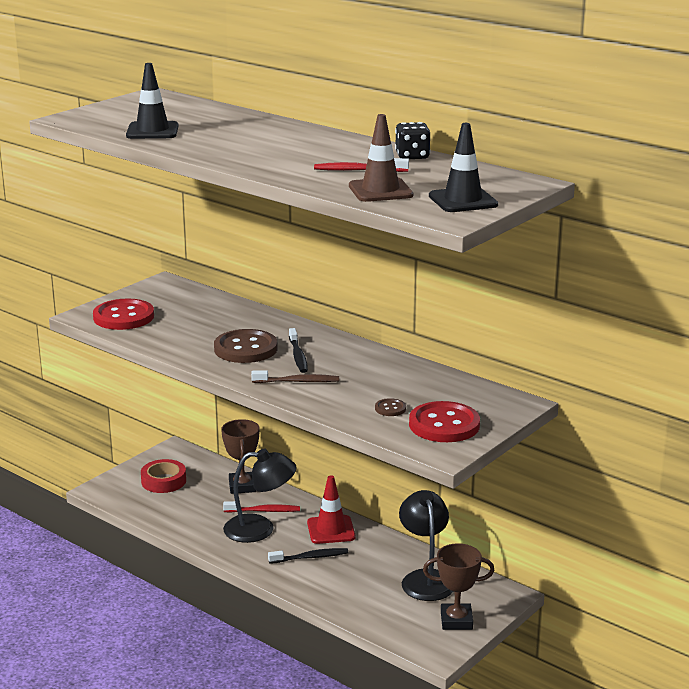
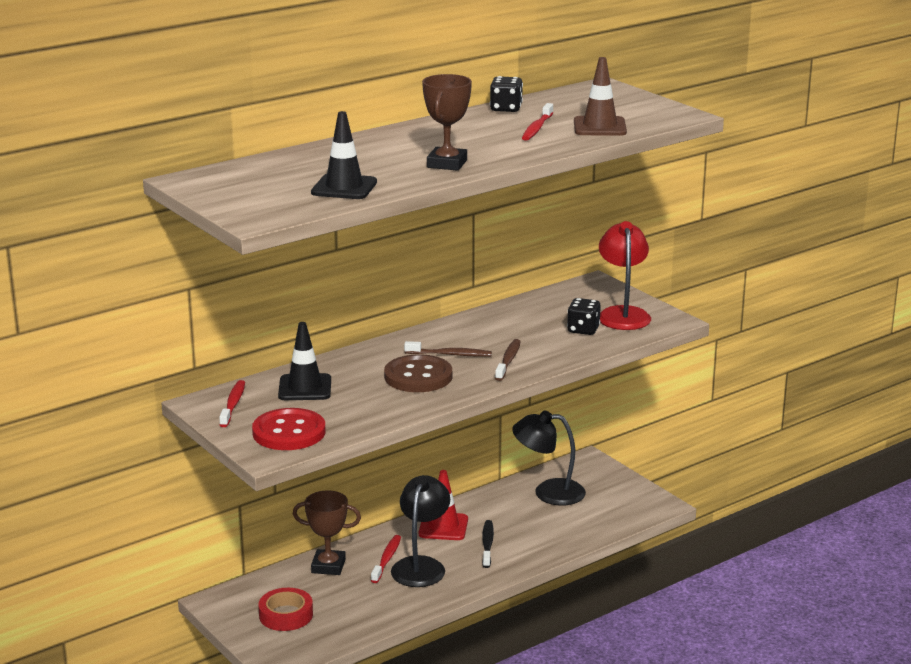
camera: 75 degrees left, 0 degrees up
(166, 292) = (233, 404): none -> red toothbrush
(298, 356) = (450, 354): black toothbrush -> brown toothbrush
(390, 408) = (583, 330): brown button -> black dice
(444, 425) = (623, 314): red button -> red lamp
(456, 620) = (618, 489): brown trophy -> brown trophy (447, 164)
(463, 200) = (639, 108): black traffic cone -> black traffic cone (305, 388)

